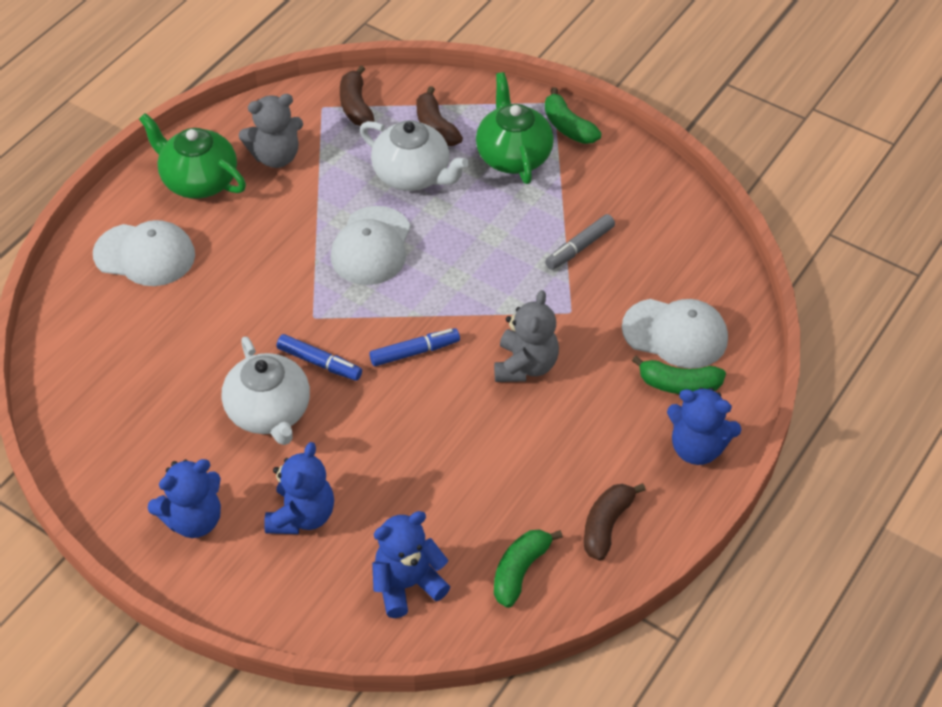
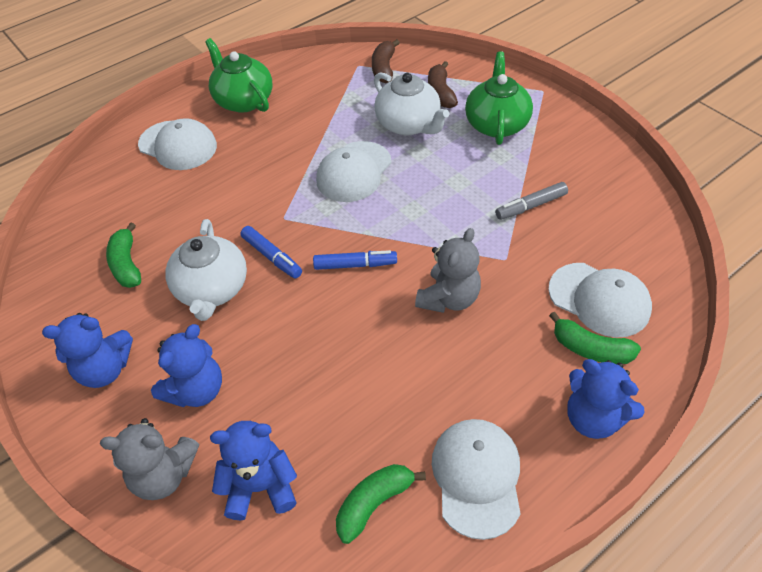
camera: 20 degrees right, 0 degrees up
(276, 156) = (308, 93): grey teddy bear -> grey teddy bear (164, 474)
(568, 127) = (550, 110): green banana -> green banana (127, 264)
(606, 525) = (477, 477): brown banana -> white cap

